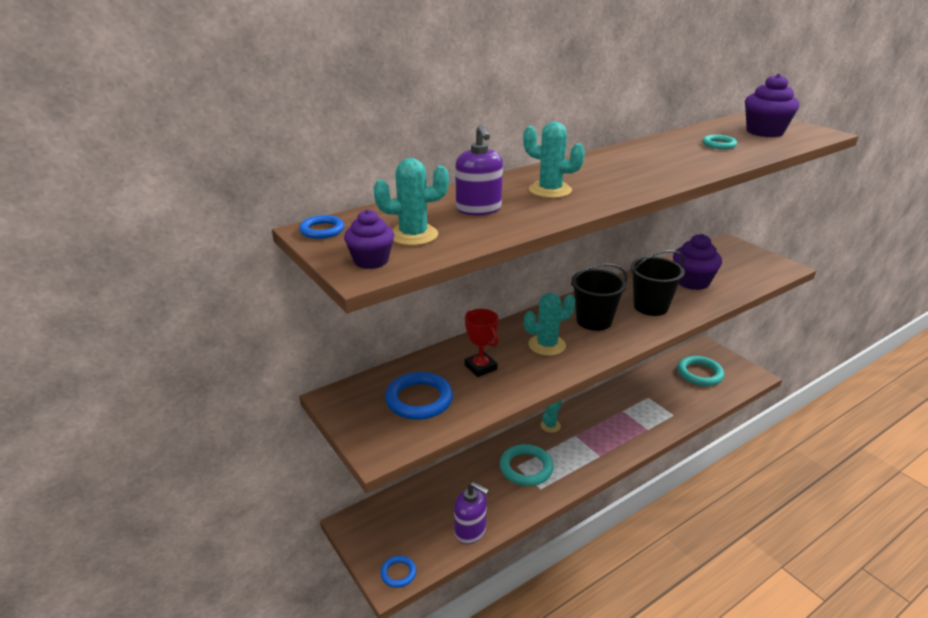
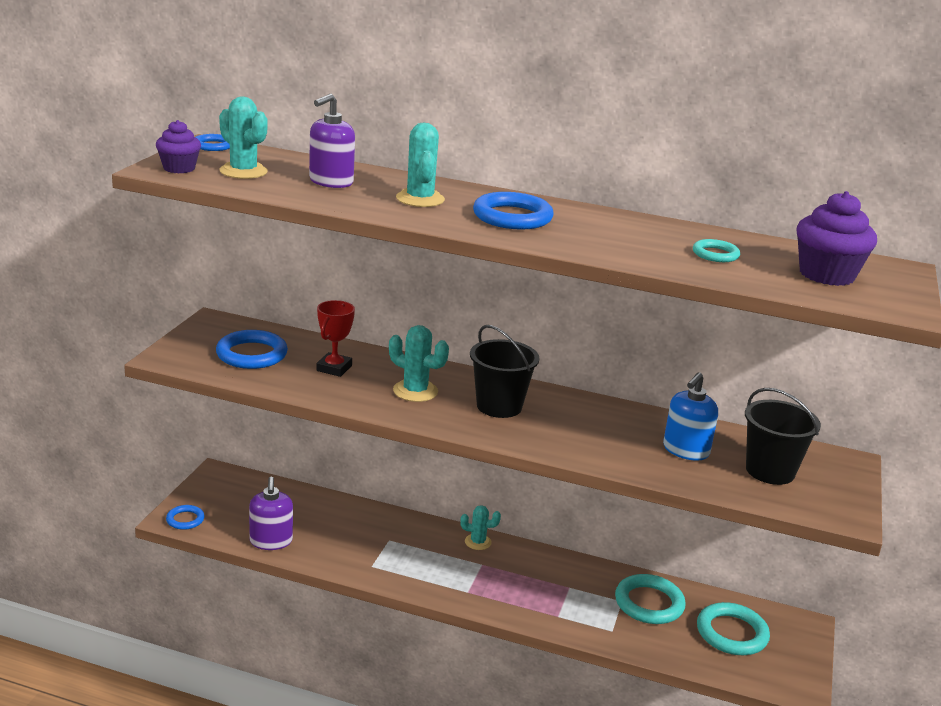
camera: 50 degrees right, 5 degrees down
(526, 468) = (392, 547): turquoise ring -> turquoise ring (649, 603)
(613, 174) = (512, 217): none -> blue ring
(650, 306) = (580, 434): black bucket -> black bucket (770, 471)
(692, 282) = (685, 450): purple cupcake -> blue soap dispenser

